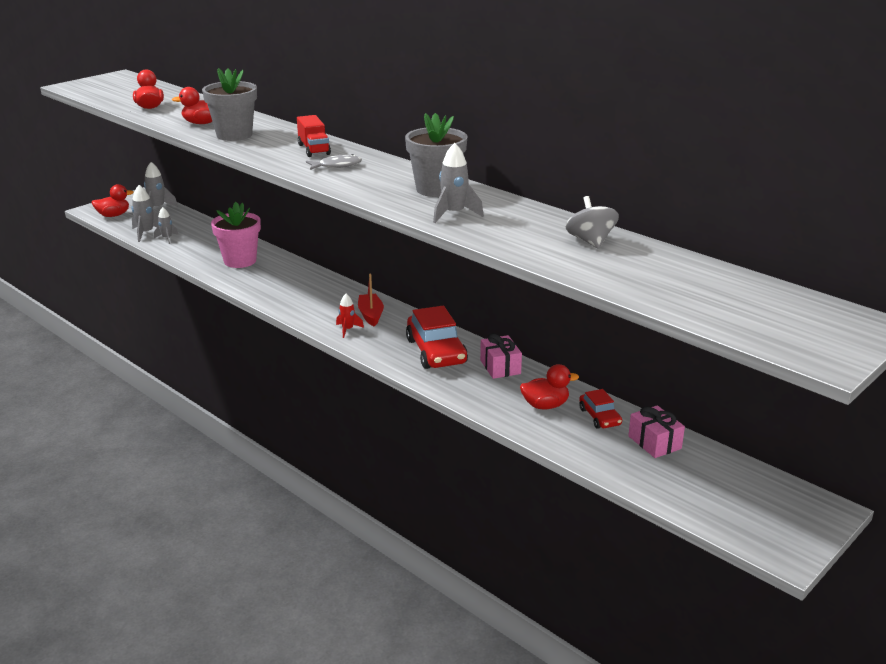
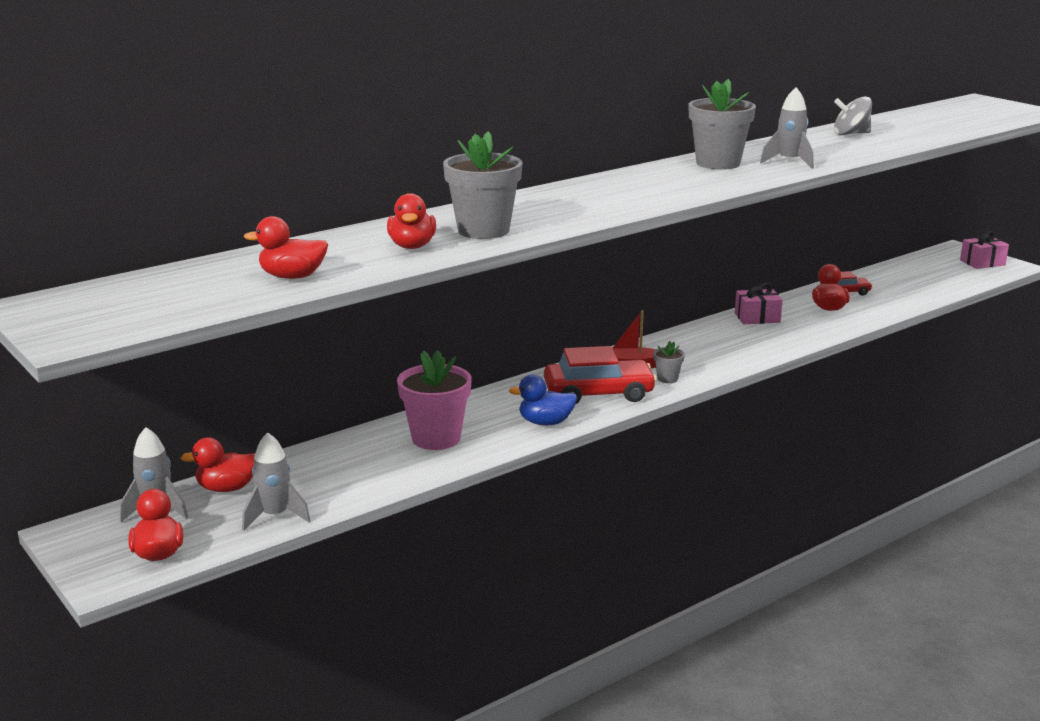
camera: 80 degrees left, 5 degrees down
(167, 238) = (312, 496): grey rocket -> none
(179, 219) = (227, 488): none -> red duck
(264, 291) = (545, 422): none -> blue duck
(314, 149) = (566, 198): red truck -> none
(337, 166) = (632, 191): grey fish -> none
(347, 330) = (667, 379): red rocket -> grey flower pot
(436, 351) = (723, 341): red car -> red car (598, 393)
(654, 442) = (882, 280): pink gift -> pink gift (982, 263)

